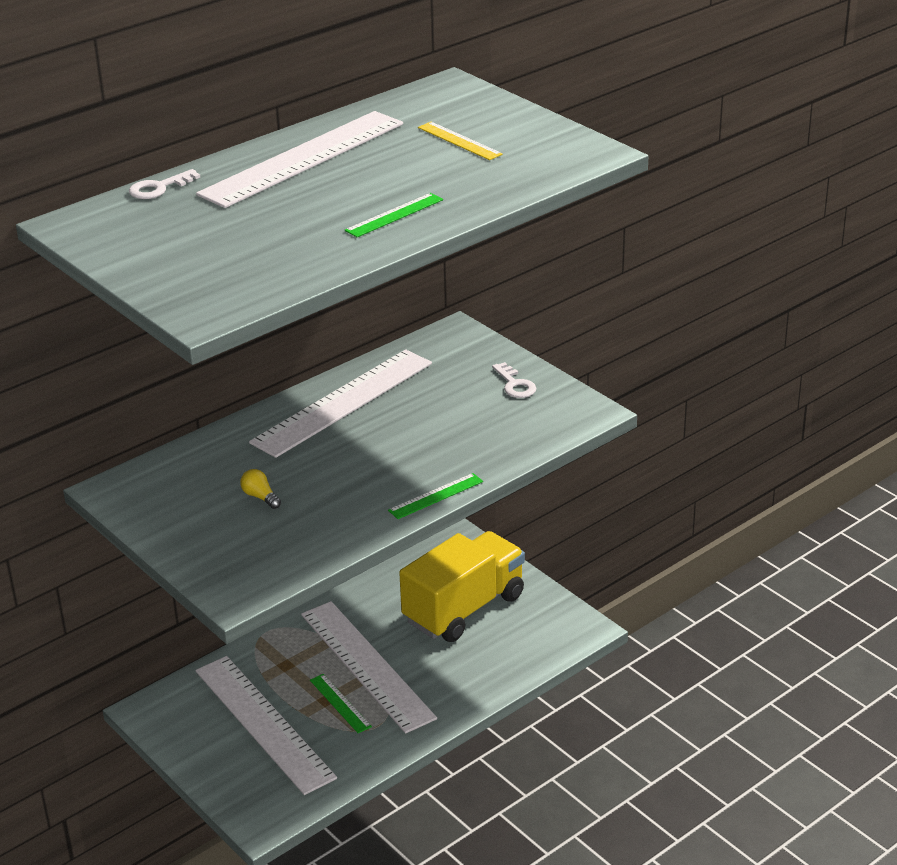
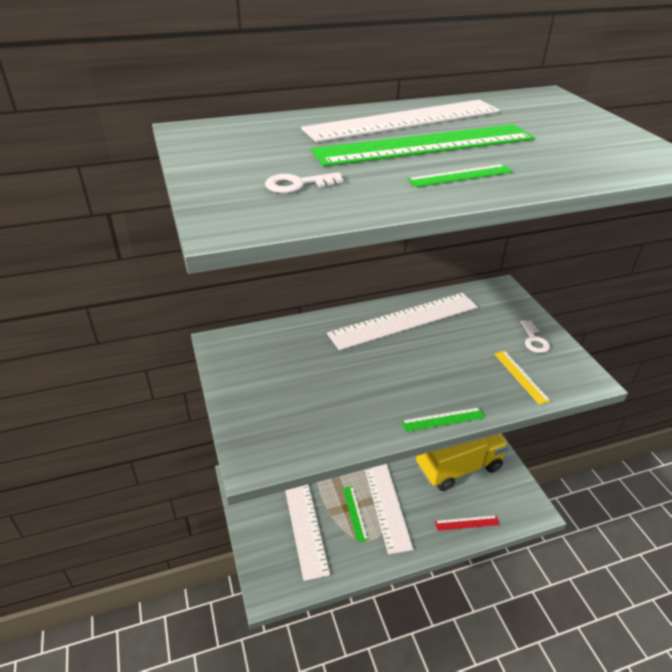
camera: 20 degrees right, 5 degrees up
(159, 188) = (277, 119): white key -> white key (297, 184)
(260, 497) = (313, 379): yellow light bulb -> none
(342, 186) = (425, 145): none -> green ruler
(459, 141) = (544, 131): yellow ruler -> yellow ruler (520, 376)
(498, 669) = (467, 523): none -> red ruler

